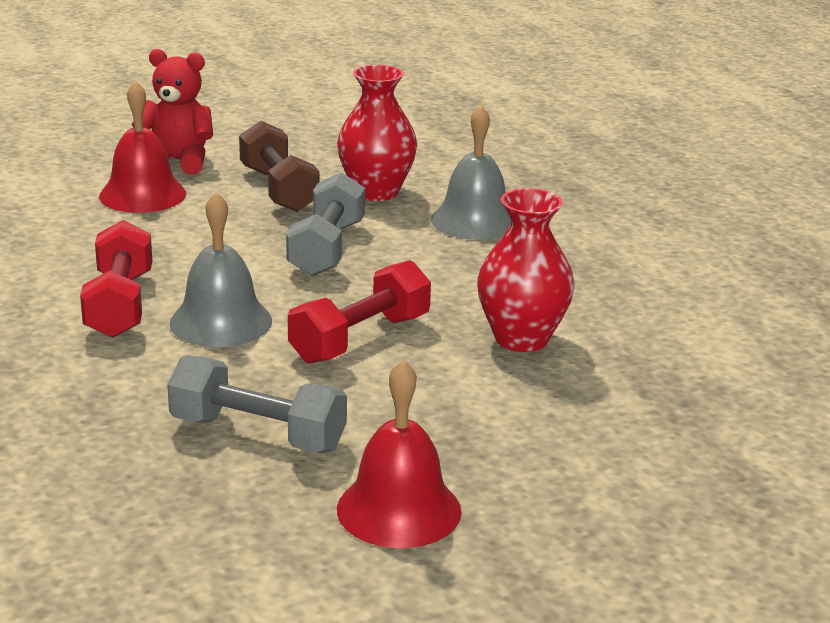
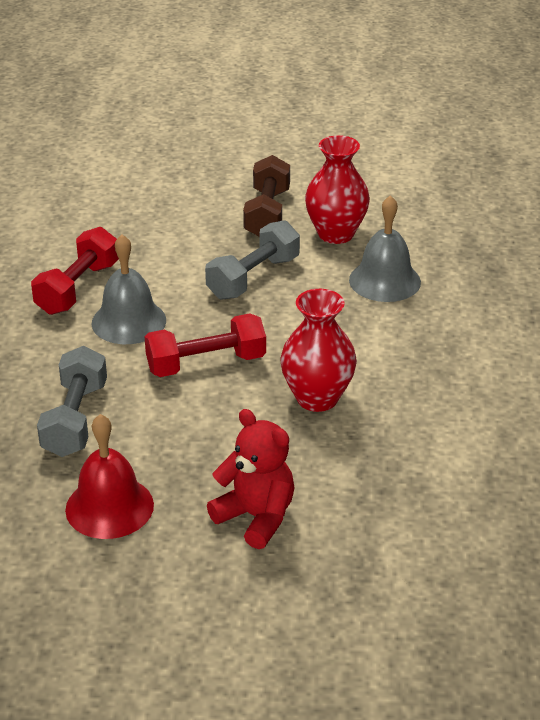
camera: 30 degrees right, 10 degrees up
(142, 194) = (170, 195): red bell -> none
(177, 161) = (219, 169): red teddy bear -> red teddy bear (256, 517)
(258, 434) = (75, 419): grey dumbbell -> grey dumbbell turned 45 degrees clockwise

